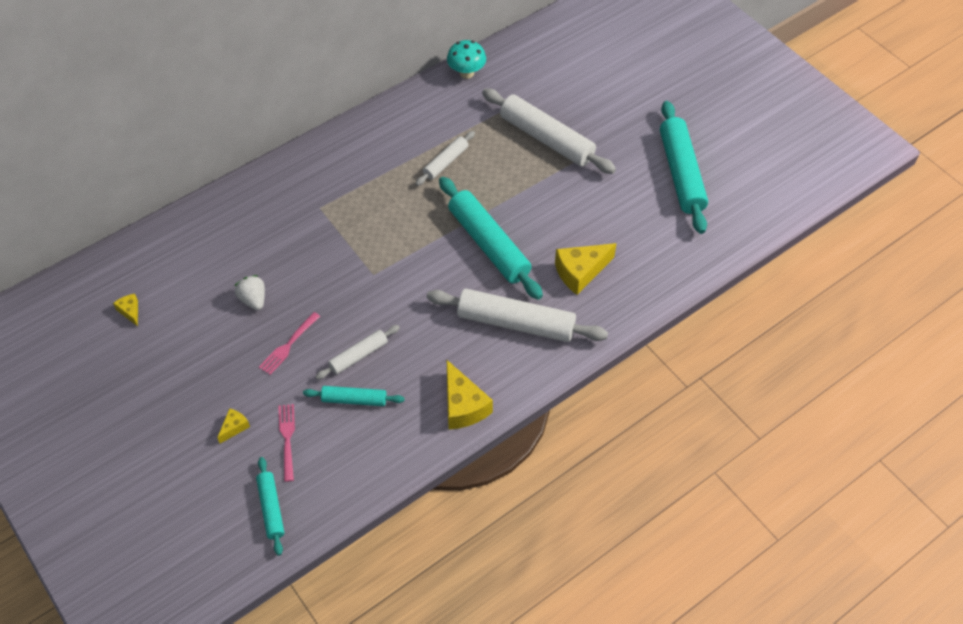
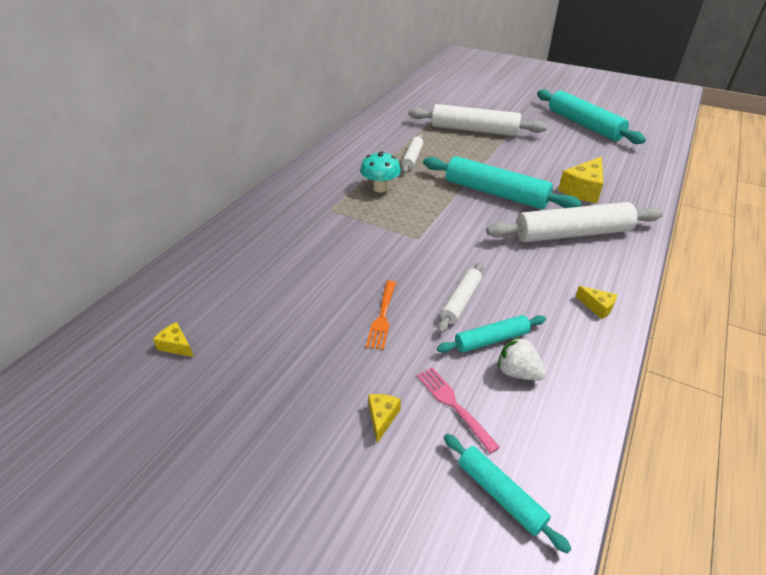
camera: 25 degrees left, 15 degrees down
(253, 299) = (315, 291): white strawberry -> white strawberry (518, 372)
(288, 345) = (382, 316): pink fork -> orange fork
(463, 405) = (597, 307): yellow cheese -> yellow cheese, size x0.51
(466, 73) = (382, 113): turquoise mushroom -> turquoise mushroom (380, 188)

